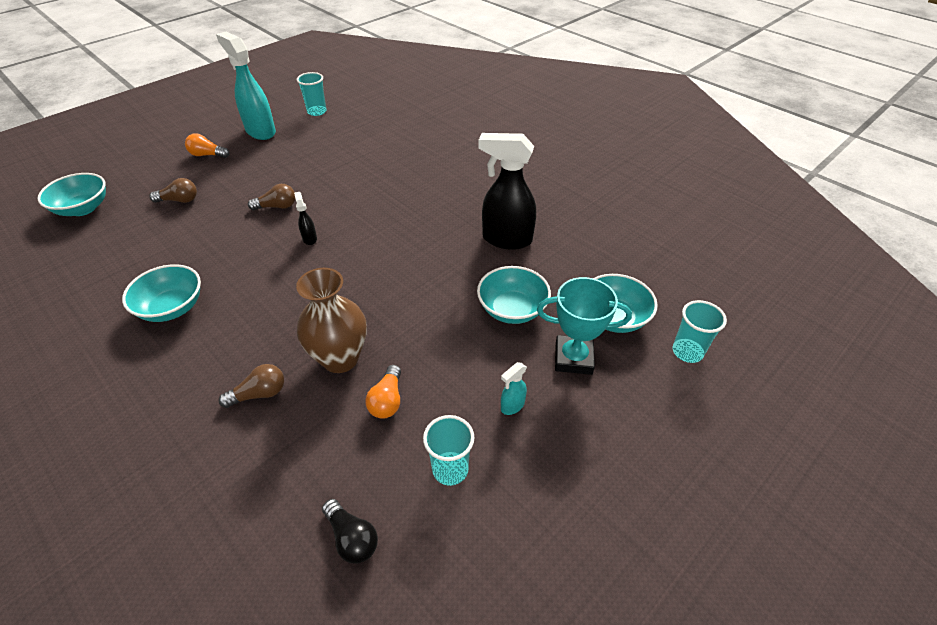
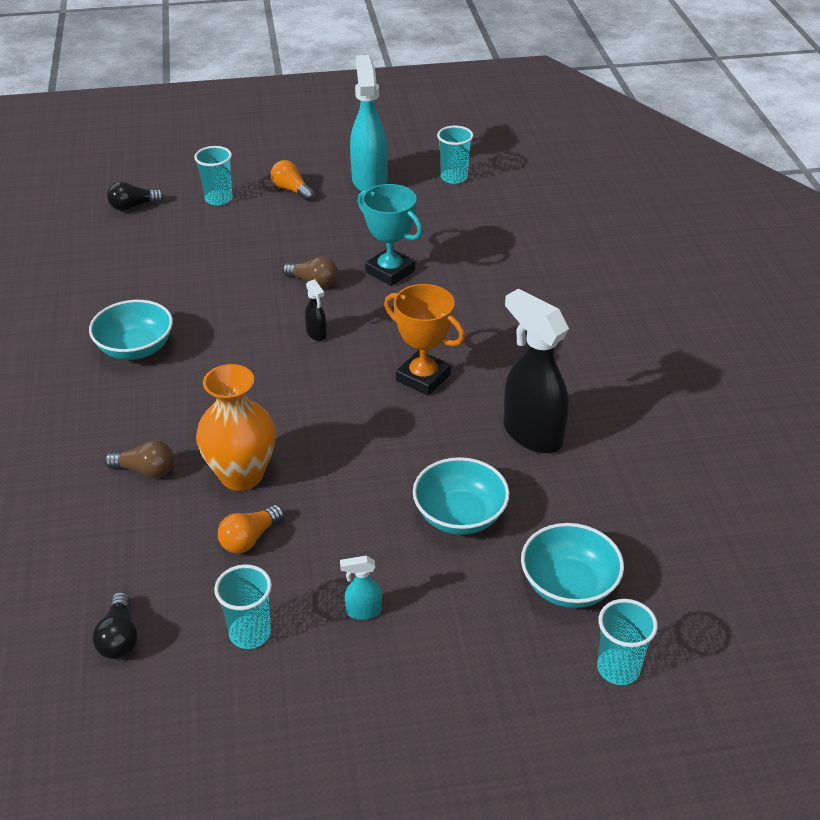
camera: 35 degrees right, 5 degrees down
(83, 208) = (133, 206): turquoise bowl -> black light bulb
(153, 179) = (218, 199): none -> turquoise cup
(179, 200) = (225, 234): brown light bulb -> none
(309, 239) = (316, 334): black spray bottle -> black spray bottle turned 135 degrees clockwise
(340, 358) = (241, 475): brown vase -> orange vase
(408, 235) = (423, 378): none -> orange trophy
(573, 358) = (475, 602): turquoise trophy -> turquoise trophy (390, 271)

